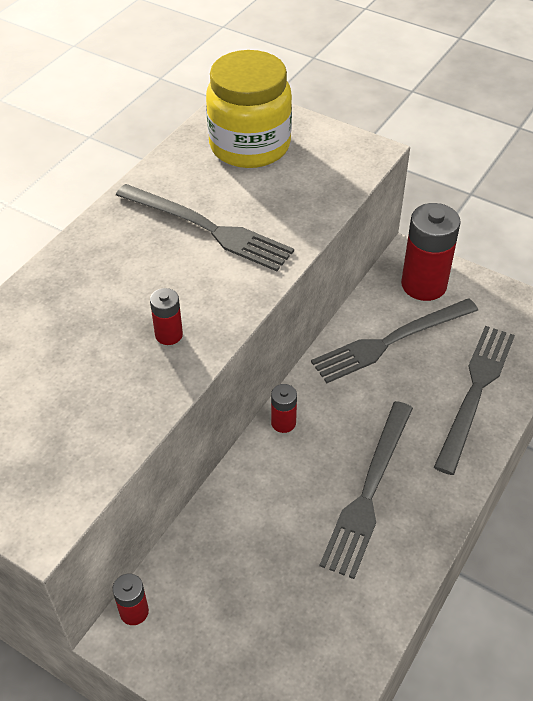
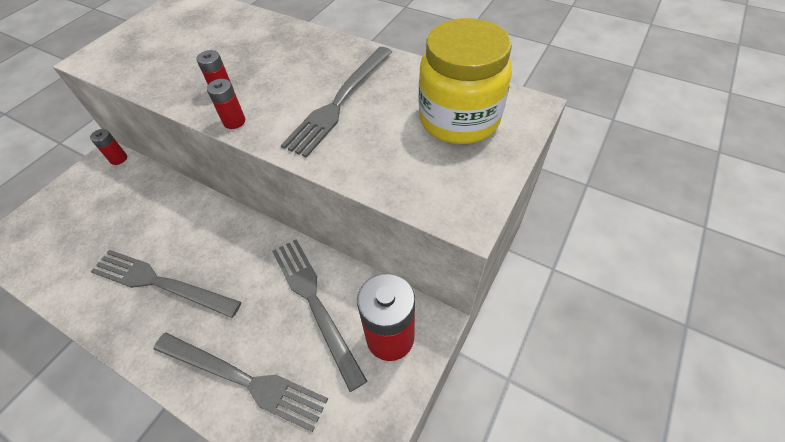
camera: 90 degrees right, 5 degrees up
(283, 423) = (238, 224): red battery -> red battery (234, 121)

